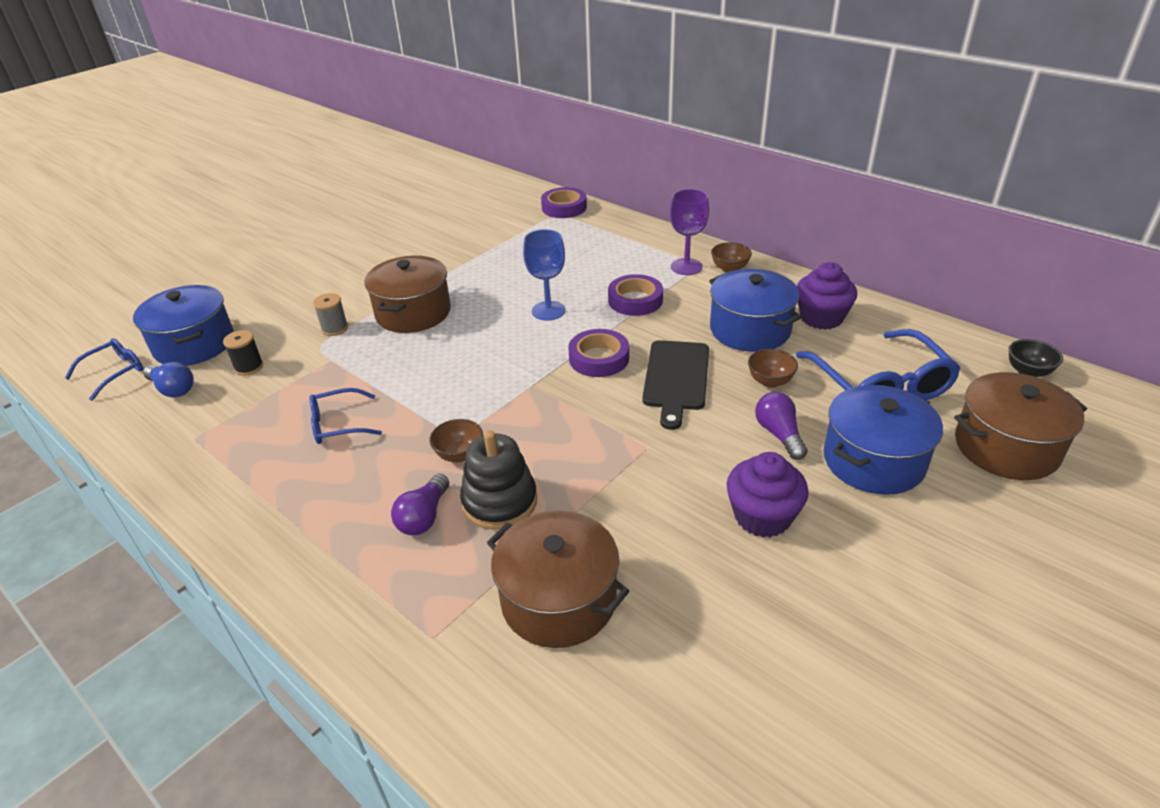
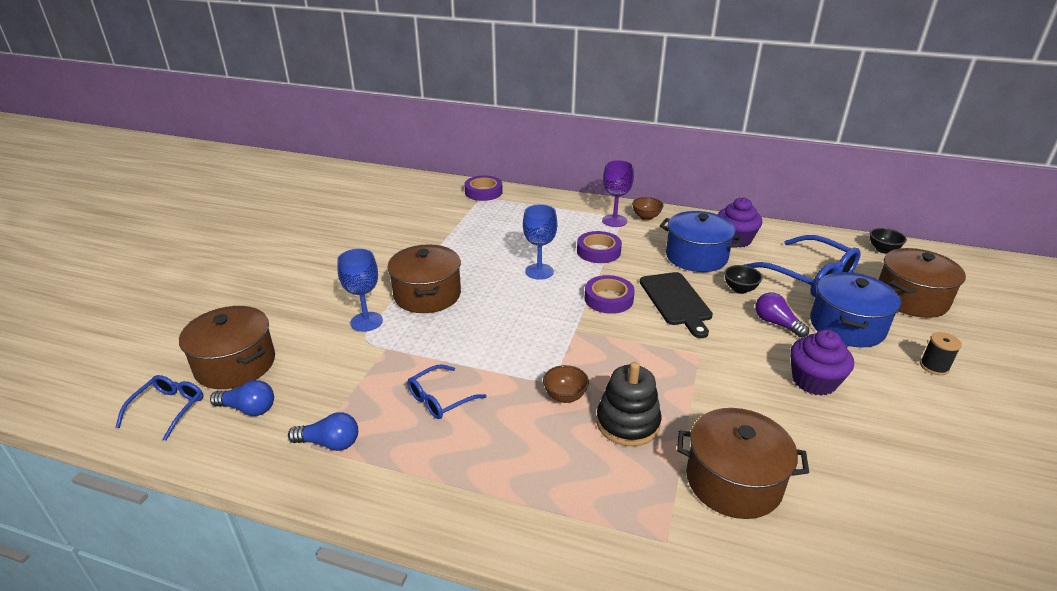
camera: 25 degrees left, 5 degrees down
(194, 344) = (235, 364): blue pot -> brown pot
(211, 440) = (329, 443): none -> blue light bulb
(249, 367) = (311, 372): black spool -> black spool (934, 366)
(335, 328) = (366, 322): grey spool -> blue goblet
(424, 517) = (579, 452): purple light bulb -> none
(770, 381) = (740, 289): brown bowl -> black bowl

